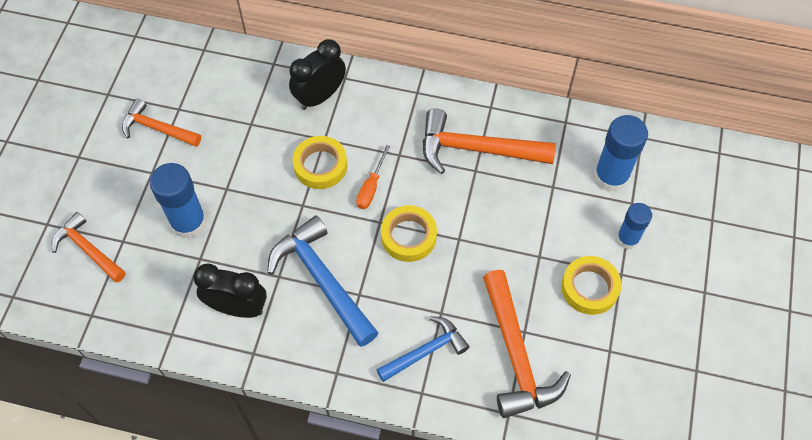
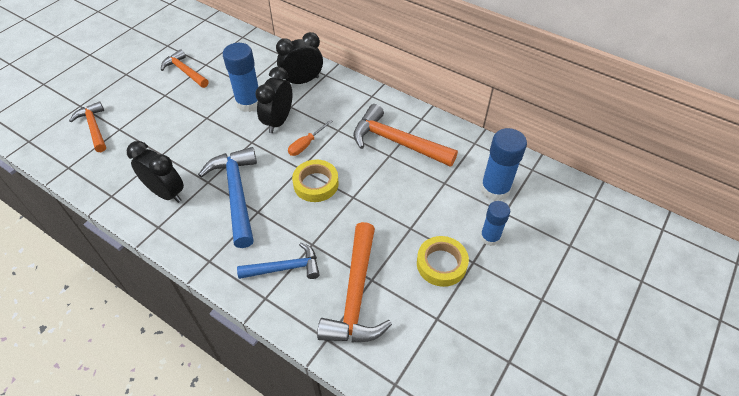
camera: 20 degrees right, 10 degrees down
(188, 222) = (168, 130): blue glue stick -> blue glue stick (249, 103)
(320, 165) = (278, 121): yellow tape -> black clock

